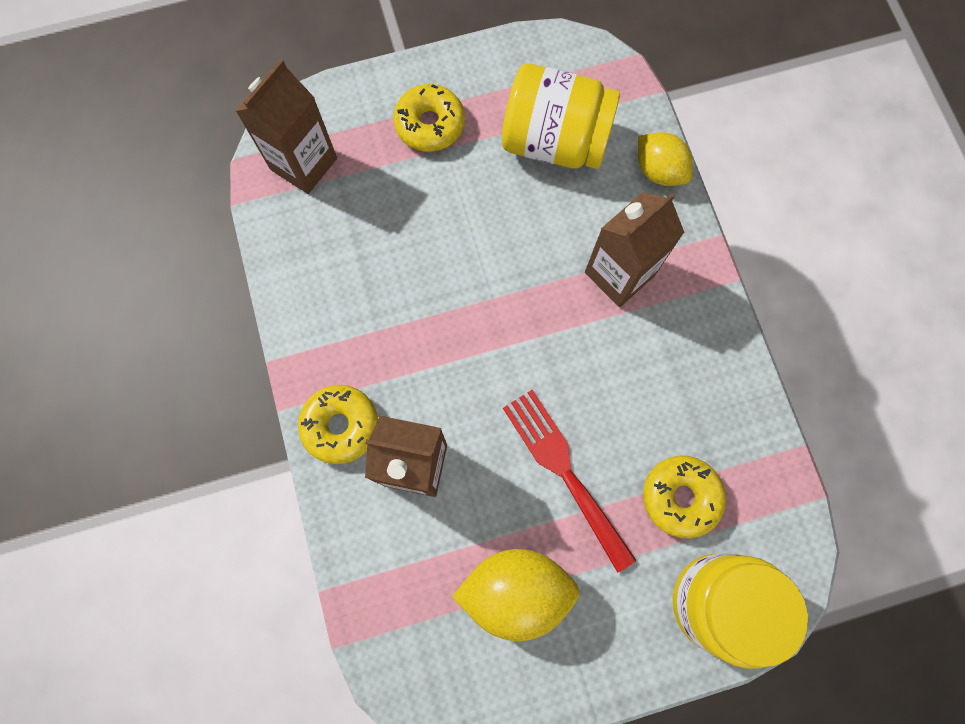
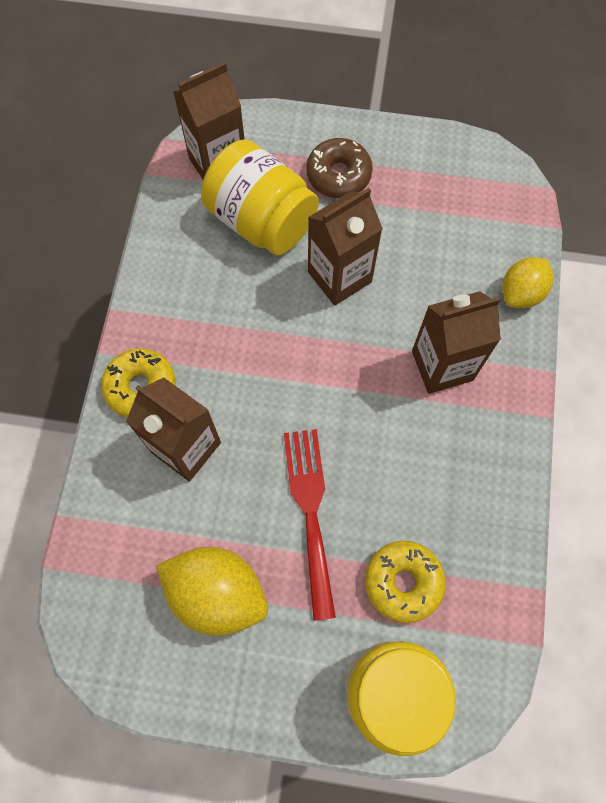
camera: 25 degrees right, 5 degrees down
(430, 124) = (338, 175): yellow donut -> brown donut
(481, 228) = (339, 277): none -> brown carton
(555, 141) = (439, 231): yellow jar -> yellow jar (262, 220)
(659, 171) = (521, 293): yellow lemon -> yellow lemon turned 60 degrees clockwise

